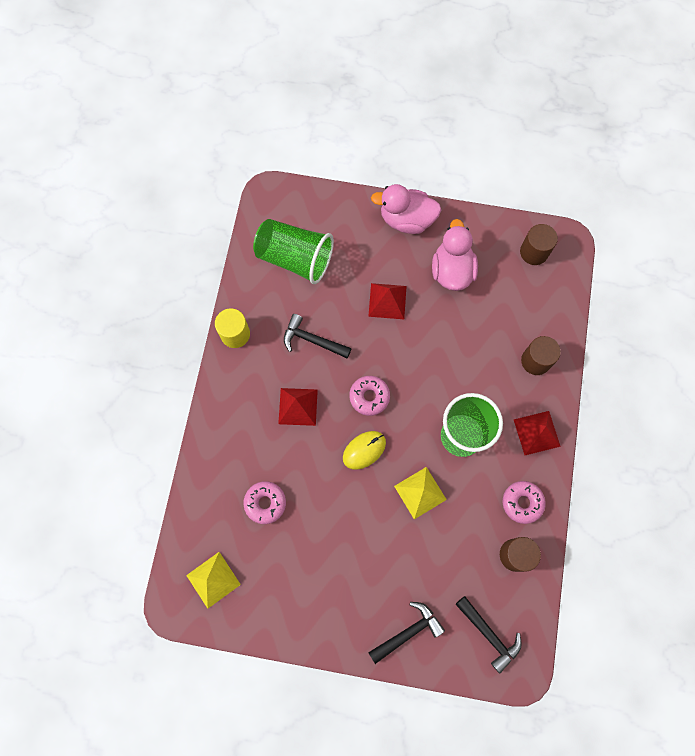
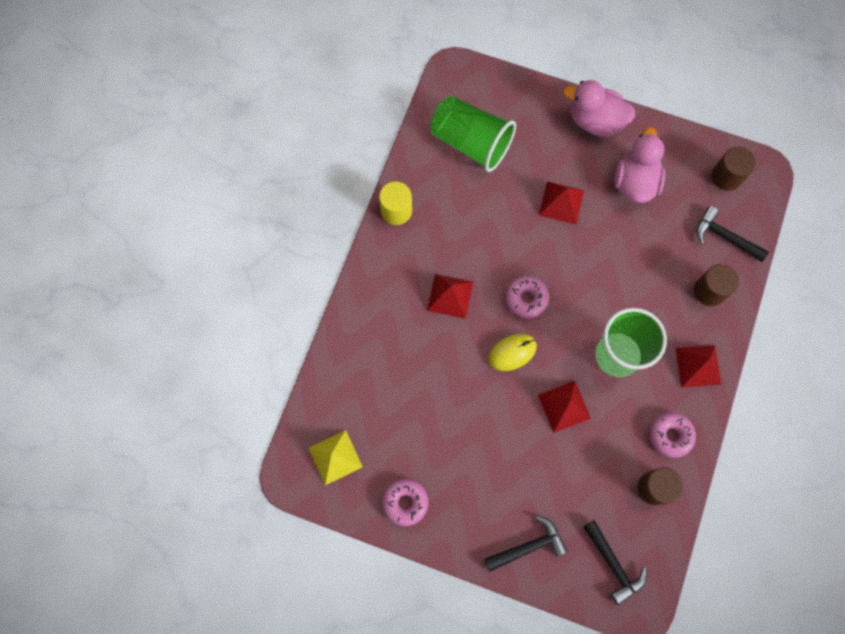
camera: 10 degrees right, 0 degrees up
(265, 503) = (401, 389): pink donut -> pink donut (405, 502)
(312, 340) = (476, 230): black hammer -> black hammer (724, 237)
(420, 493) = (564, 406): yellow pyramid -> red pyramid

